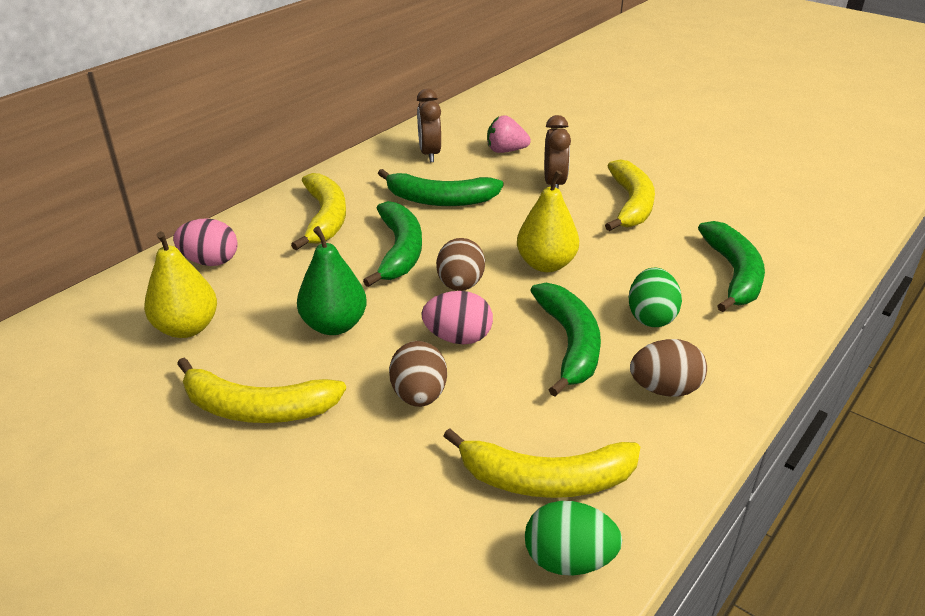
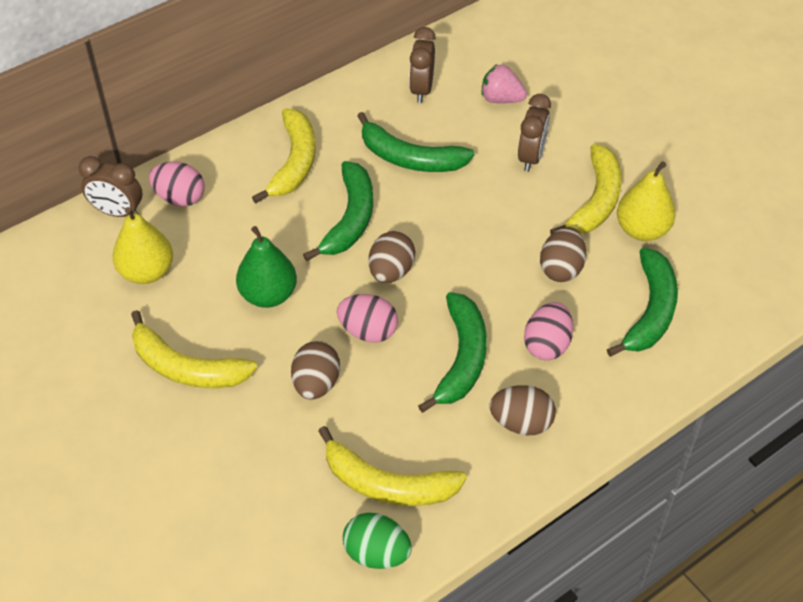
camera: 15 degrees right, 15 degrees up
(141, 283) = (118, 212): none -> brown clock
(546, 264) = (478, 263): yellow pear -> yellow pear (642, 230)
(629, 256) = (561, 268): none -> brown egg
(651, 317) = (547, 345): green egg -> pink egg

